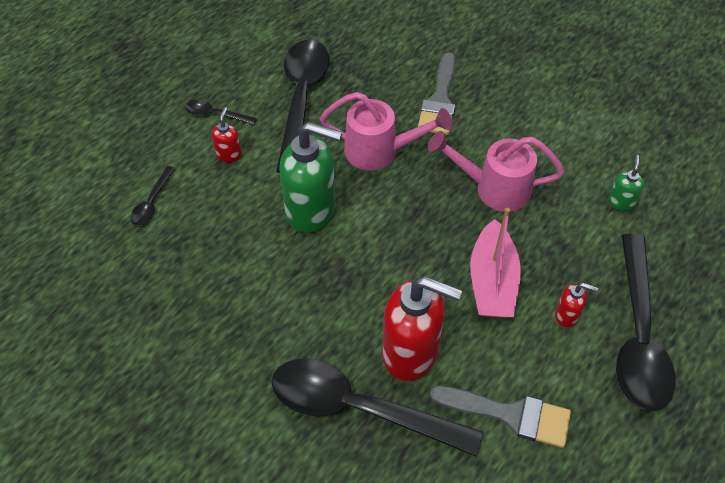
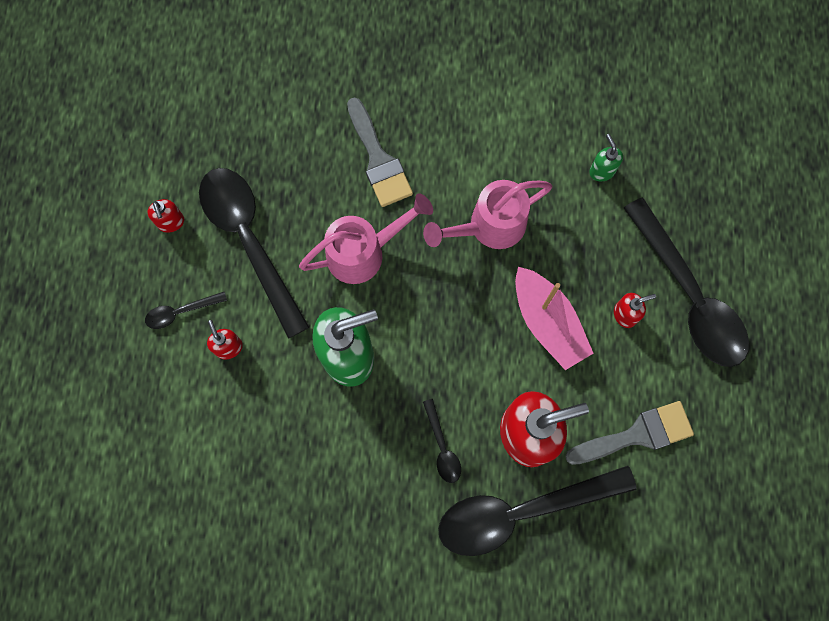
camera: 35 degrees left, 20 degrees up
(152, 202) = (198, 445): black spoon -> black spoon (442, 447)
(257, 60) = (171, 222): none -> red soap dispenser

